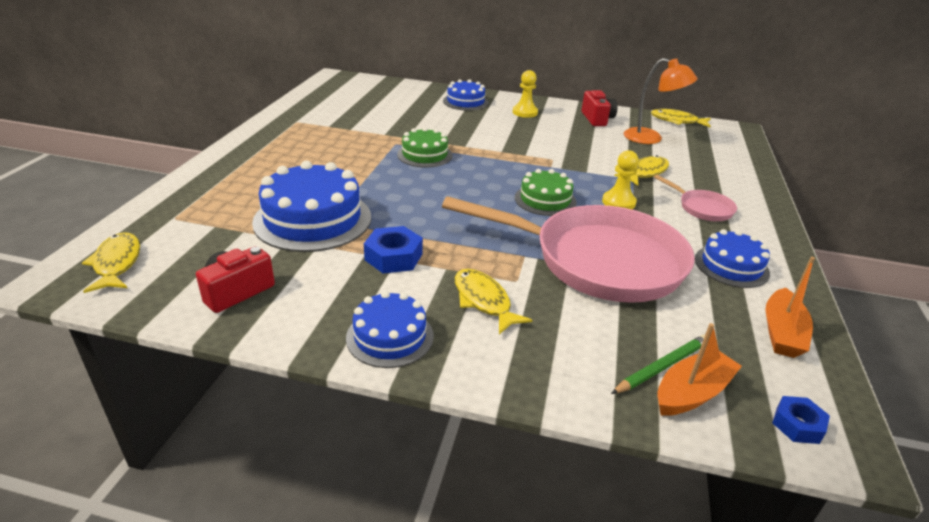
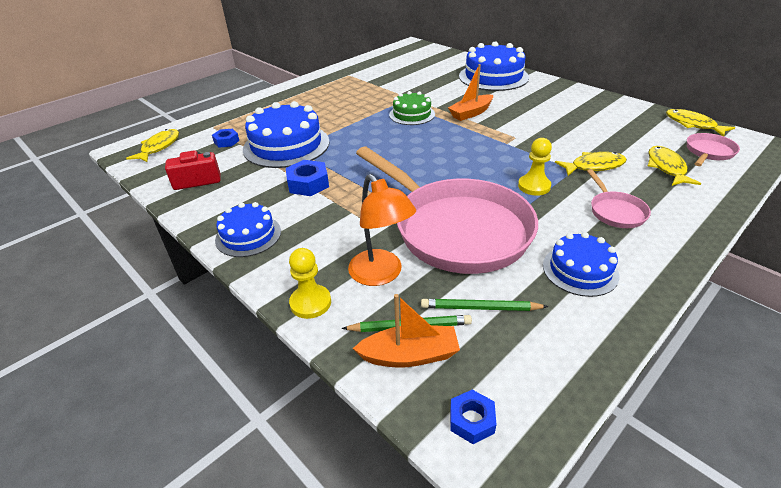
camera: 35 degrees right, 5 degrees up
(220, 232) = (226, 141): none -> blue nut
(465, 102) = (493, 77): blue cake -> blue cake, size x1.71
(483, 301) = (333, 232): yellow fish -> yellow fish (666, 167)
(525, 112) = (537, 93): yellow pawn -> yellow pawn (310, 303)
(545, 200) = (469, 169): green cake -> none
(597, 119) = (602, 109): red camera -> none
(651, 138) = (640, 136): orange lamp -> orange lamp (381, 275)
(697, 326) = (480, 308): none -> green pencil
(711, 142) = (708, 152): none -> pink pan
(782, 333) = (557, 343): orange boat -> orange boat (471, 113)

